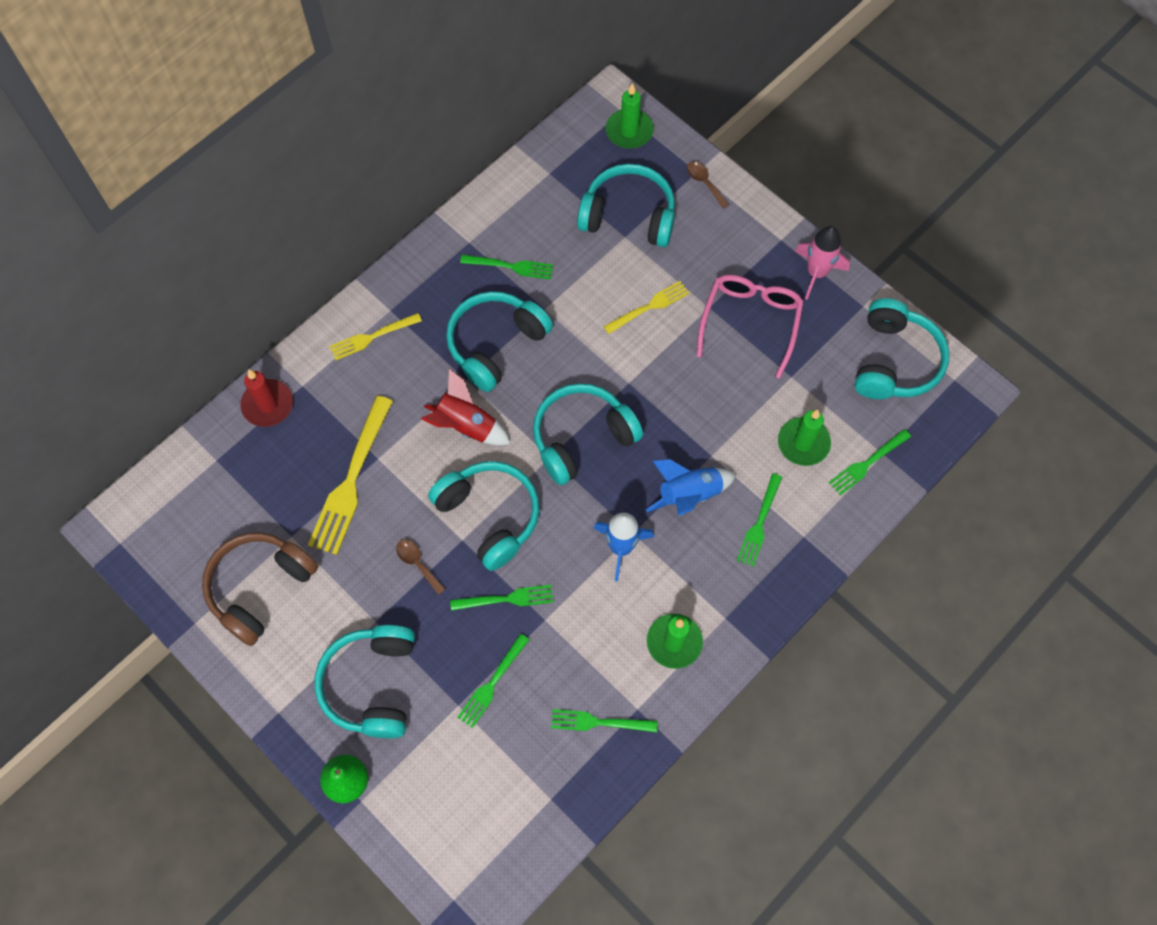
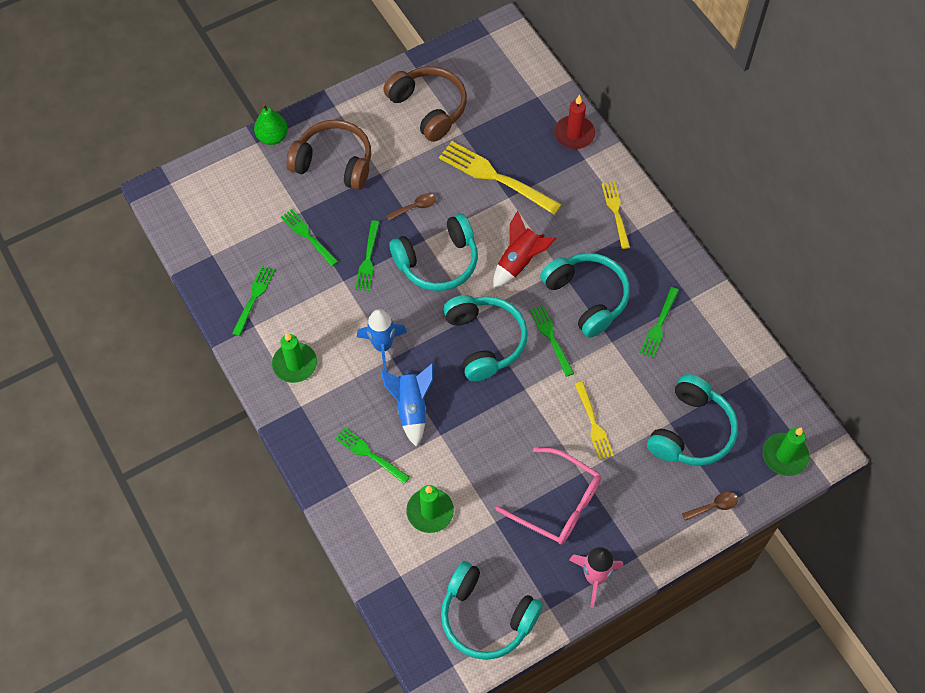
camera: 105 degrees right, 5 degrees down
(372, 684) = (334, 163): turquoise headphones -> brown headphones
(867, 463) = (395, 559): green fork -> green fork (551, 338)

